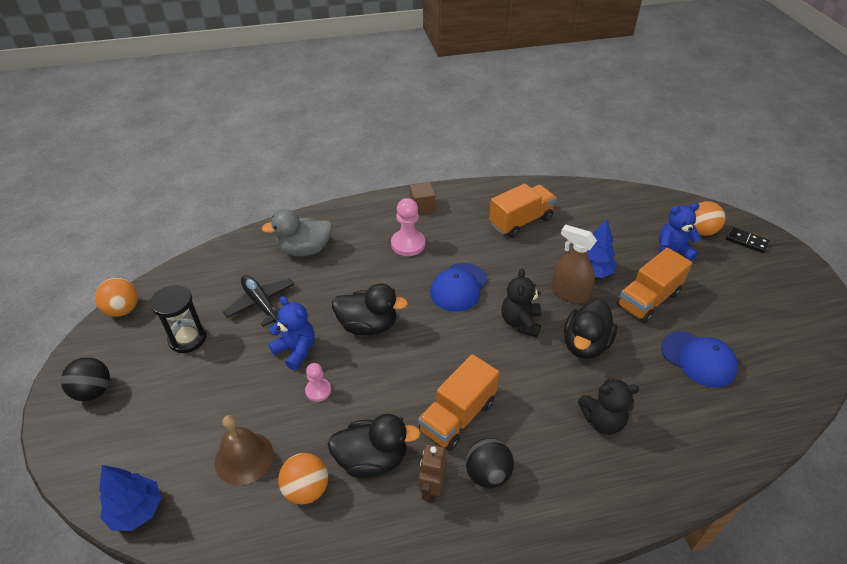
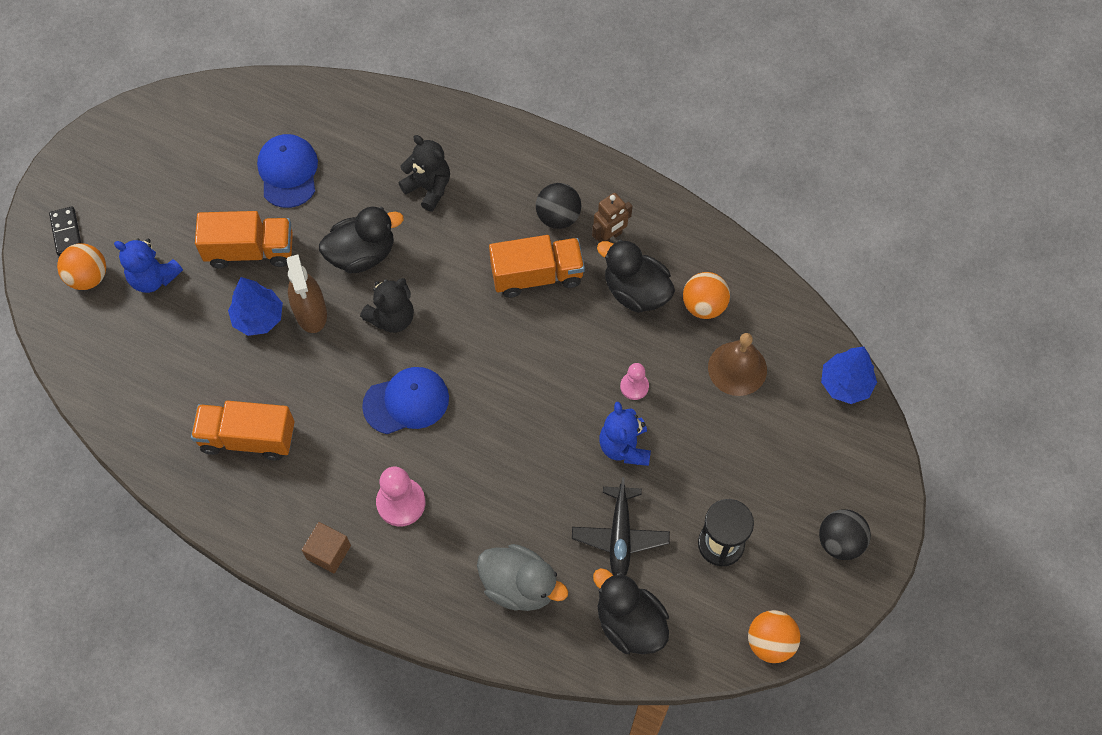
camera: 140 degrees left, 20 degrees up
(368, 325) = (535, 424): black duck -> black duck (629, 623)

